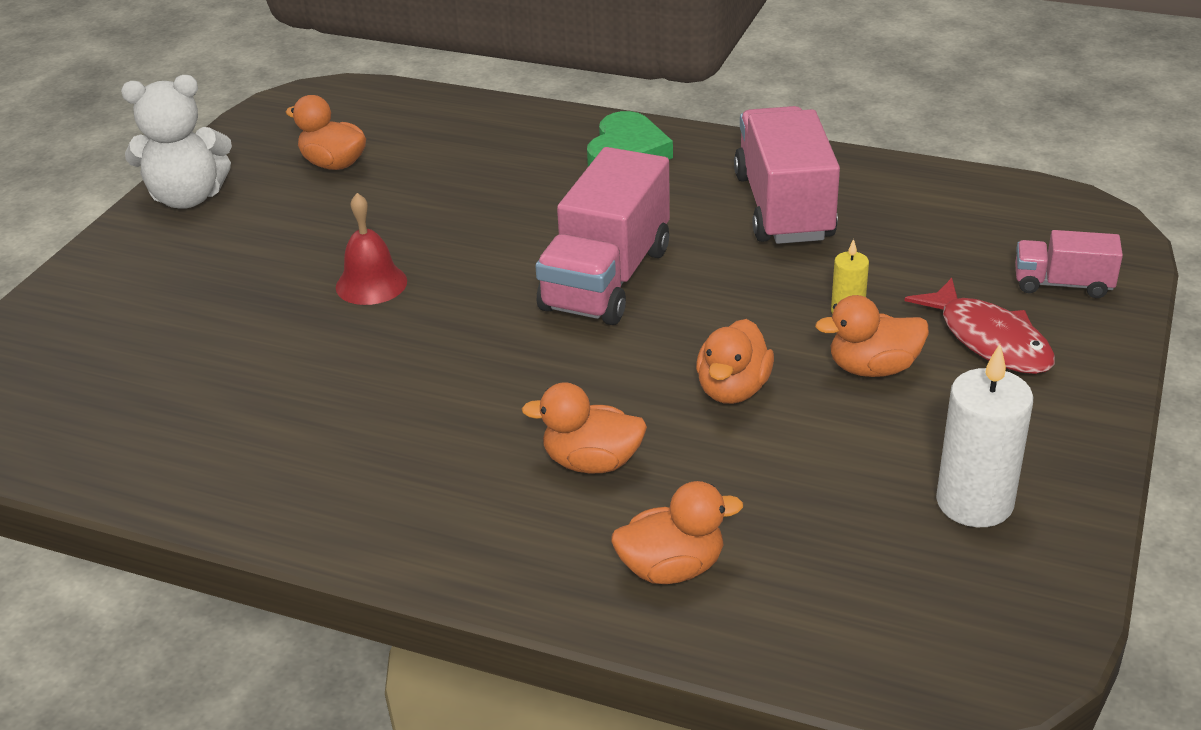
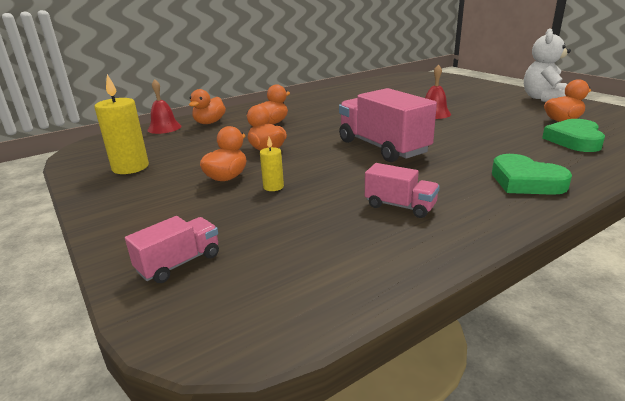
camera: 125 degrees right, 10 degrees down
(434, 144) = (574, 140): none -> green heart
(774, 626) = (164, 128): none -> red bell
(784, 207) = (400, 206): pink truck -> pink truck, size x0.52
(974, 502) = (130, 167): white candle -> yellow candle
(989, 340) = (188, 212): red fish -> none

